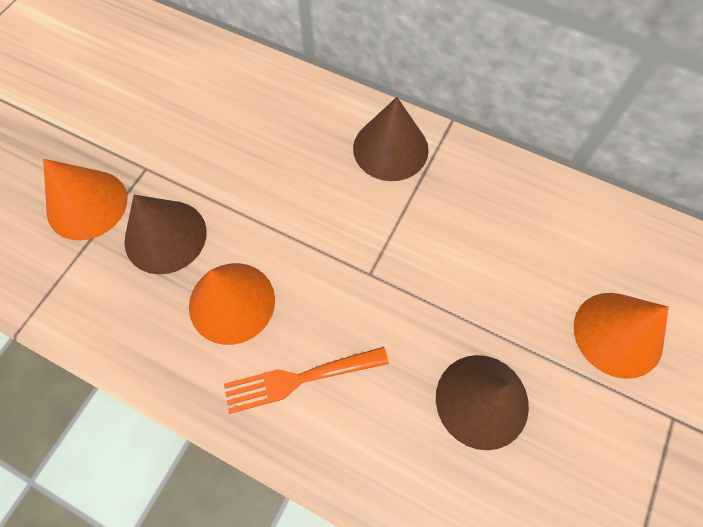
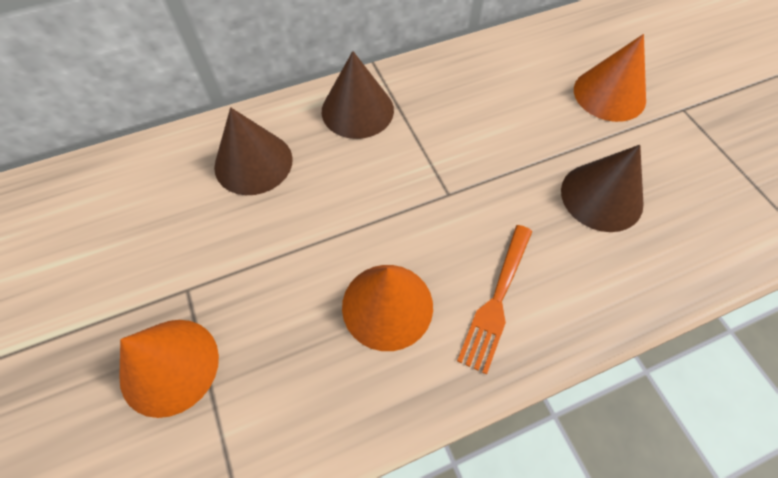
camera: 50 degrees left, 5 degrees down
(165, 236) = (274, 318): brown cone -> brown cone (253, 162)

